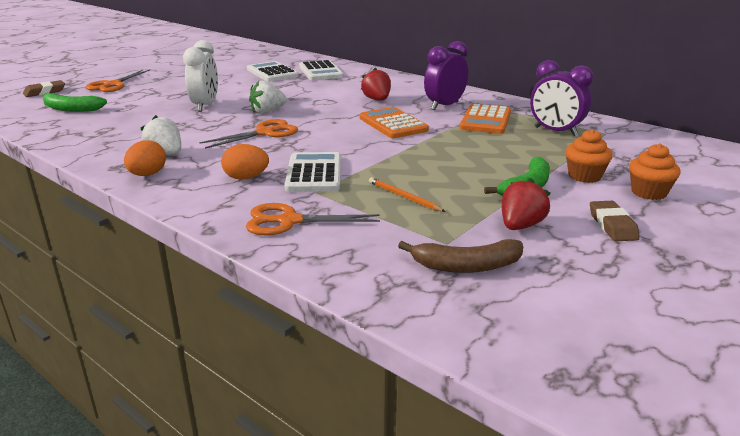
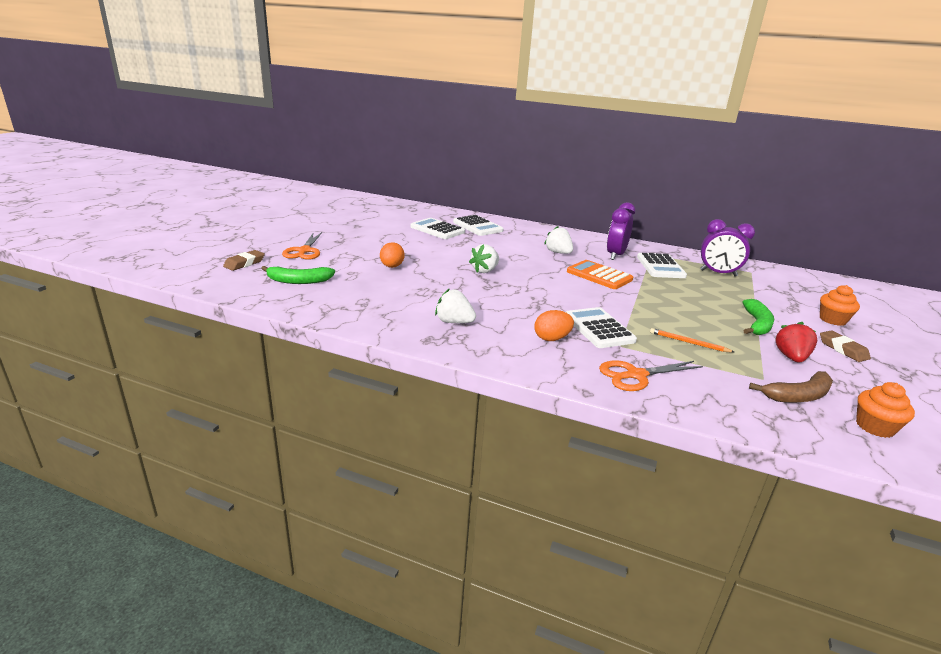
camera: 20 degrees left, 0 degrees up
(147, 175) = (466, 345): orange egg -> orange egg (392, 267)
(205, 106) = (423, 268): white clock -> none
(265, 133) = (510, 292): orange scissors -> none
(377, 100) = (558, 253): red strawberry -> white strawberry
(486, 120) = (660, 267): orange calculator -> white calculator
(584, 176) = (780, 310): orange cupcake -> orange cupcake (875, 427)

